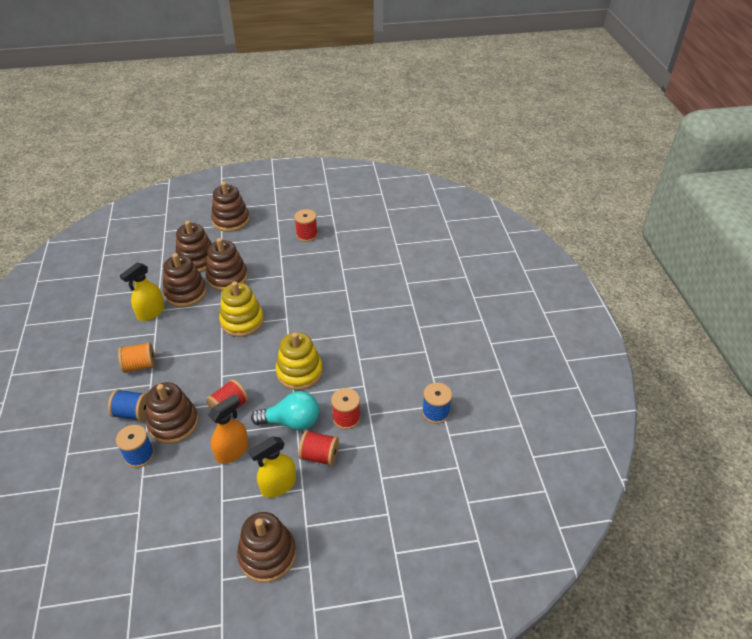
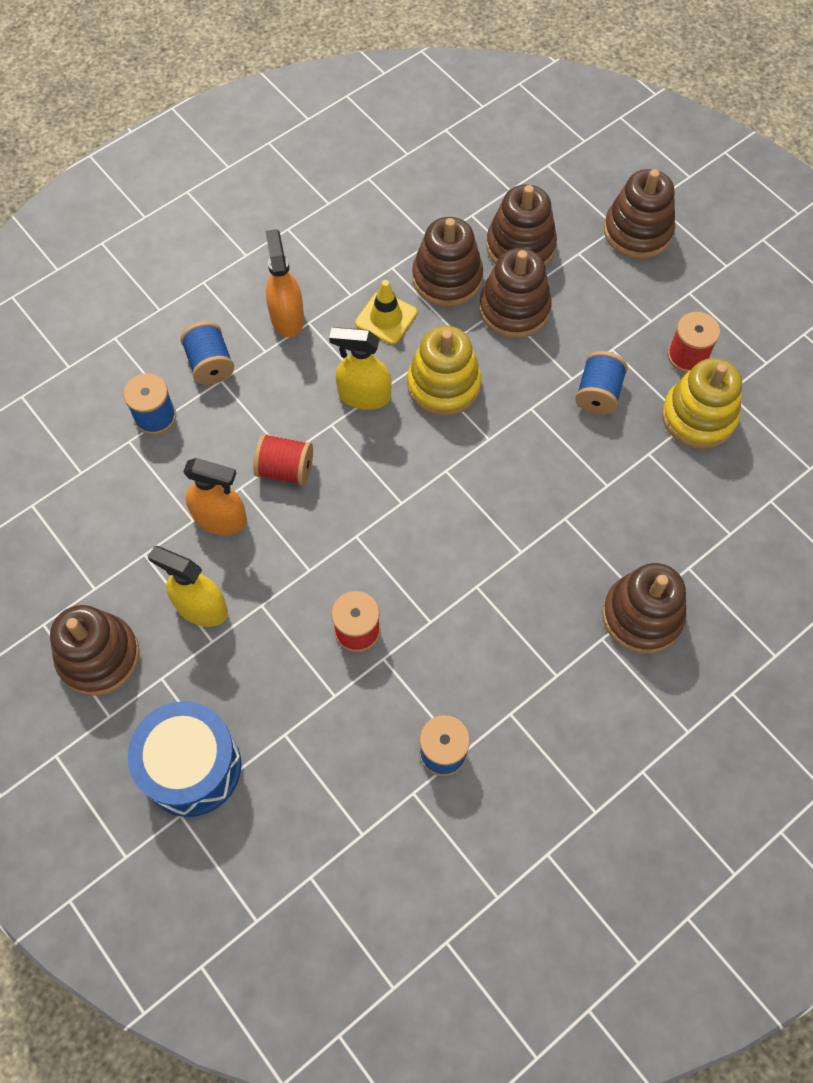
camera: 60 degrees right, 20 degrees up
(140, 365) = (287, 317): orange spool -> orange spray bottle
(151, 312) = (383, 263): yellow spray bottle -> yellow spray bottle (364, 396)
(173, 423) = (222, 421): brown stacking toy -> brown stacking toy (642, 616)
(183, 325) = (386, 318): none -> yellow traffic cone
(291, 421) = (308, 562): turquoise light bulb -> none
(298, 271) = (598, 394): none -> blue spool
(299, 372) = (400, 519): yellow stacking toy -> yellow stacking toy (698, 417)
(319, 456) = (274, 632): red spool -> none
(370, 533) = (192, 767): none -> blue drum

